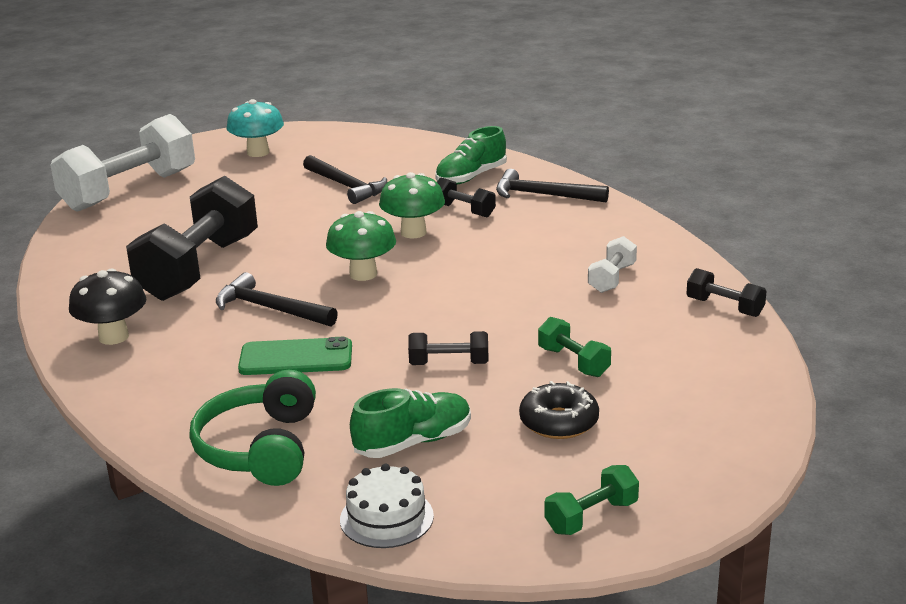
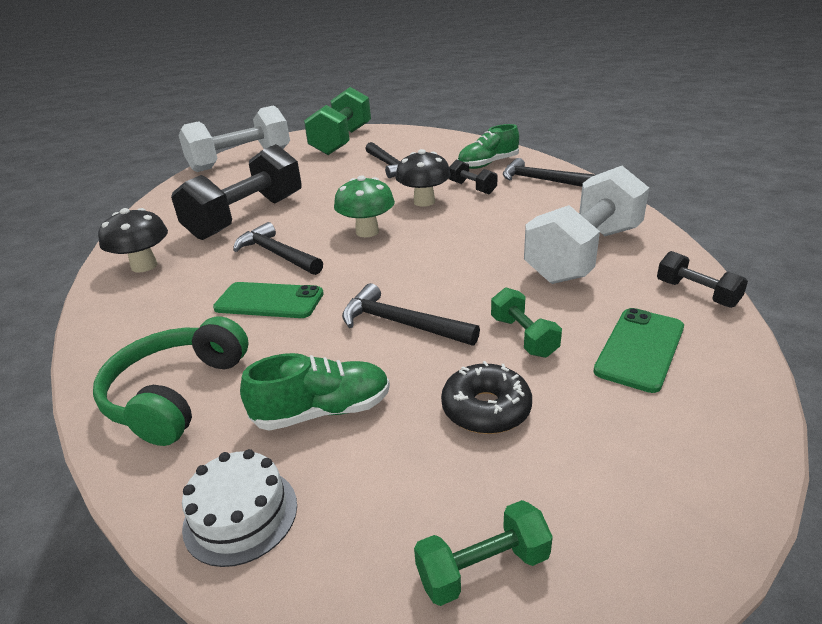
camera: 15 degrees right, 5 degrees up
(258, 152) = (342, 141): turquoise mushroom -> green dumbbell
(413, 232) = (424, 202): green mushroom -> black mushroom
(449, 364) = (400, 323): black dumbbell -> black hammer
(612, 278) = (584, 254): white dumbbell -> white dumbbell, size x2.27
(680, 360) = (640, 349): none -> green phone

